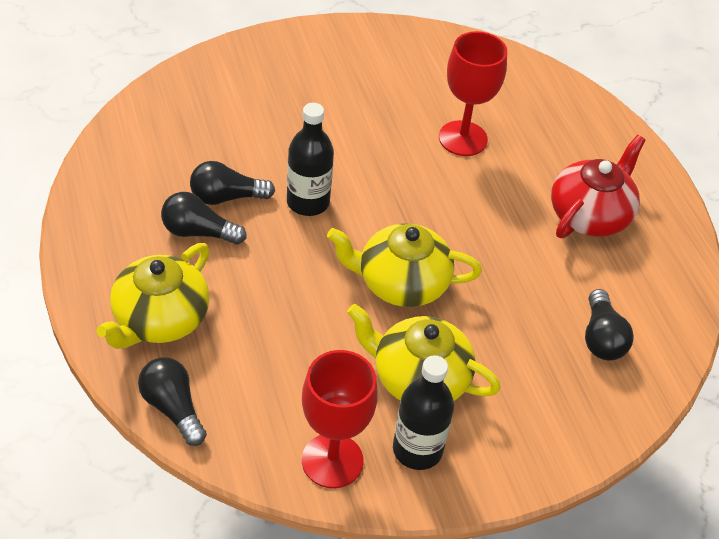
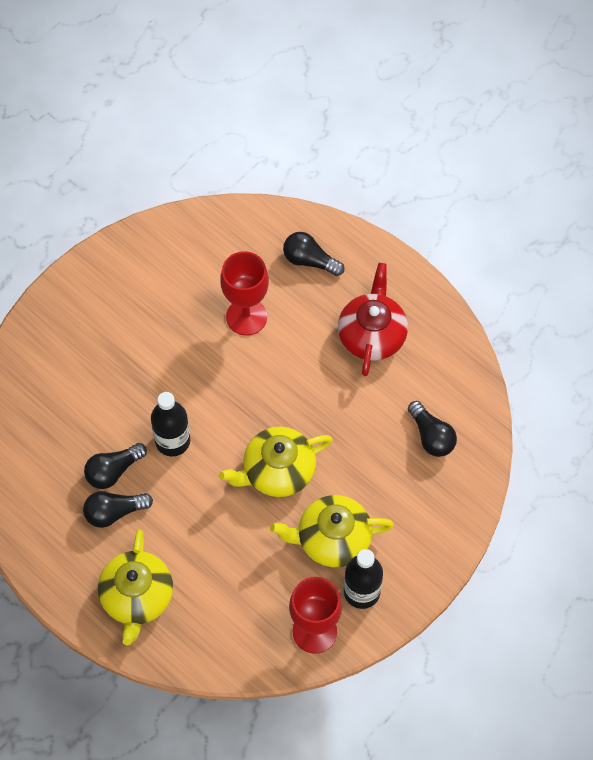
camera: 25 degrees left, 15 degrees up
(173, 408) = (191, 656): black light bulb -> black light bulb (309, 260)

